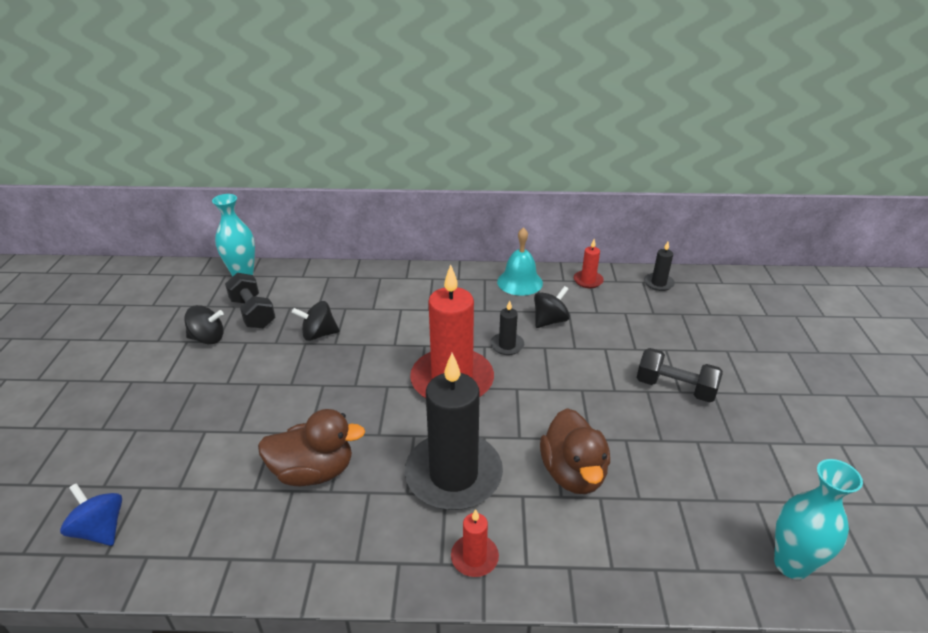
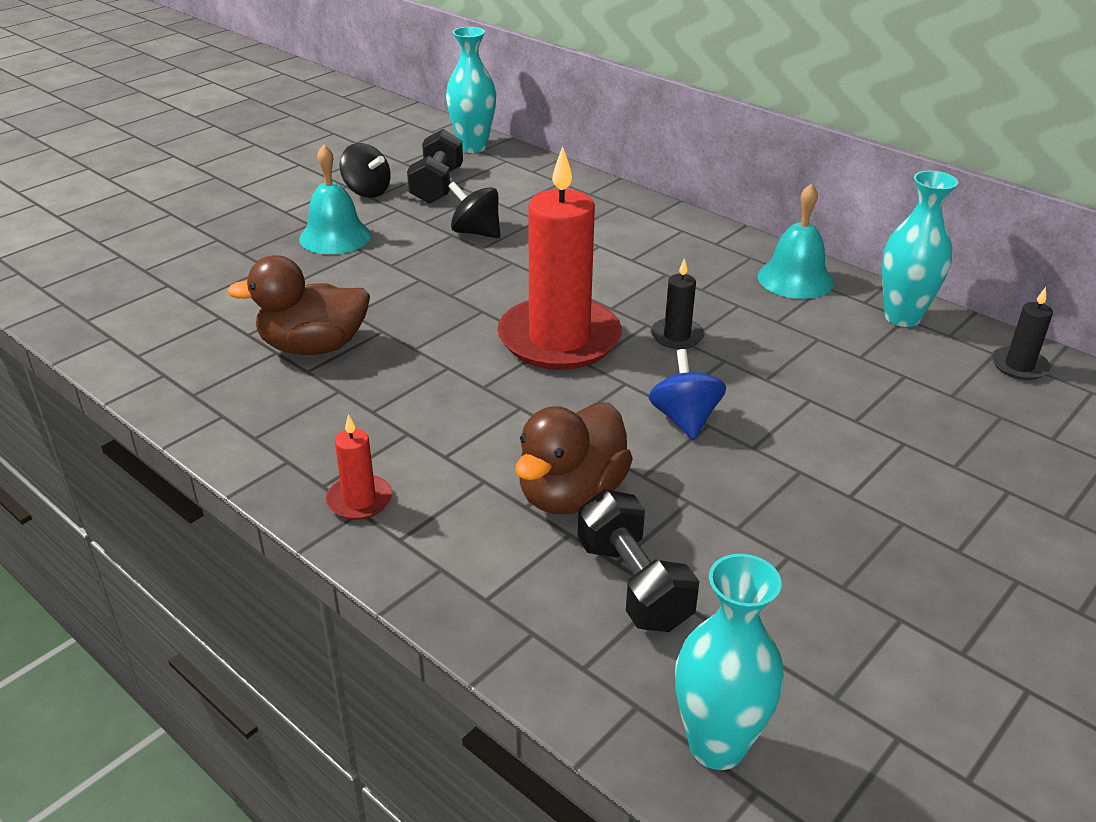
camera: 40 degrees right, 0 degrees up
(100, 529) = (105, 300): blue spinning top -> blue spinning top (684, 419)
(227, 383) = (335, 236): none -> turquoise bell
(313, 471) = (313, 347): brown duck -> brown duck turned 135 degrees clockwise
(453, 475) = (438, 422): black candle -> none
(550, 321) = (774, 336): black spinning top -> none
(588, 281) = (902, 317): red candle -> turquoise vase
(675, 388) = (847, 488): black dumbbell -> black dumbbell (633, 584)

